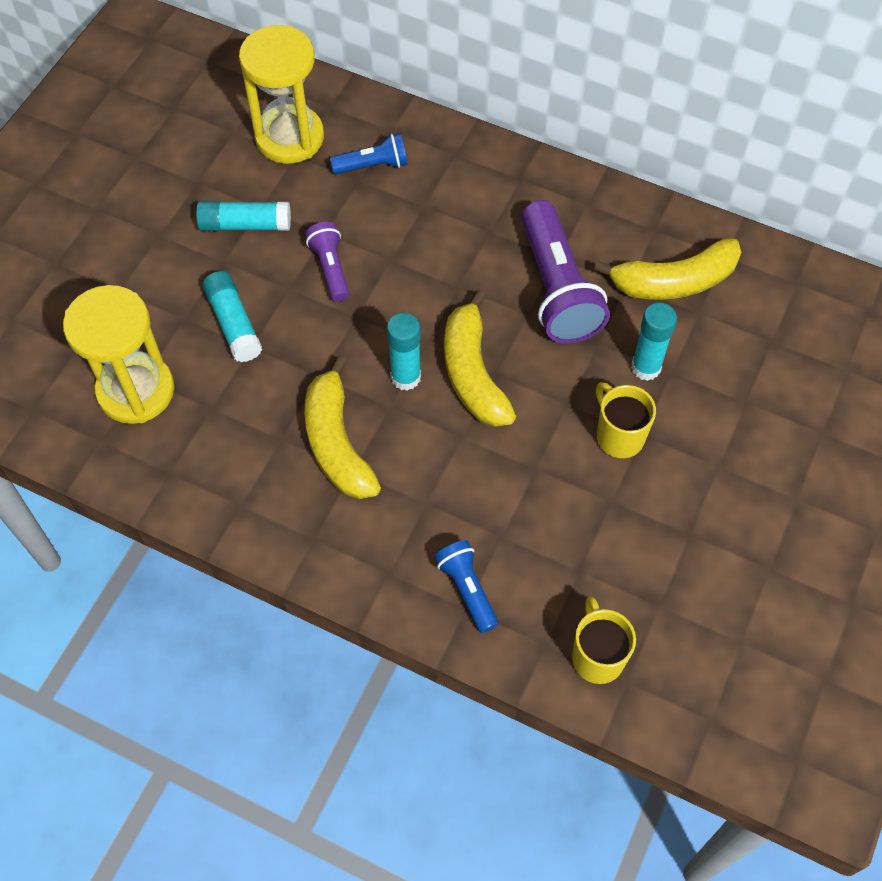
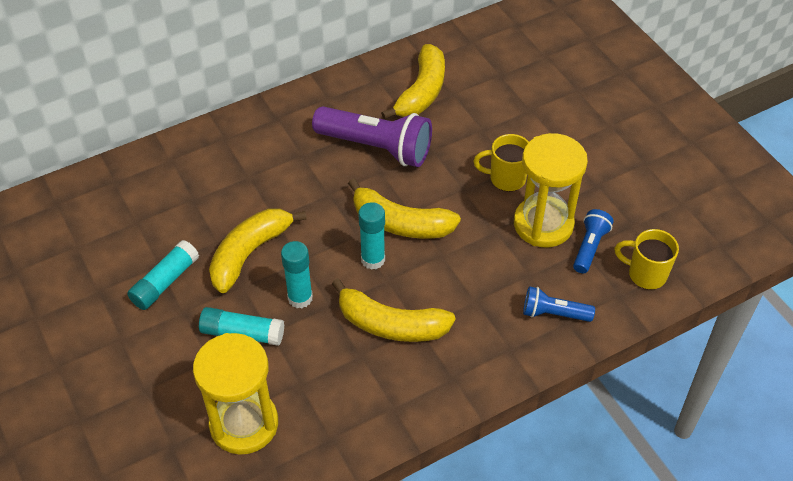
camera: 55 degrees left, 10 degrees down
(289, 137) = (117, 217): yellow hourglass -> yellow hourglass (543, 224)
(330, 268) = (249, 253): purple flashlight -> yellow banana
(373, 165) = (189, 185): blue flashlight -> blue flashlight (589, 247)
(646, 367) = (469, 139): turquoise glue stick -> turquoise glue stick (300, 298)

